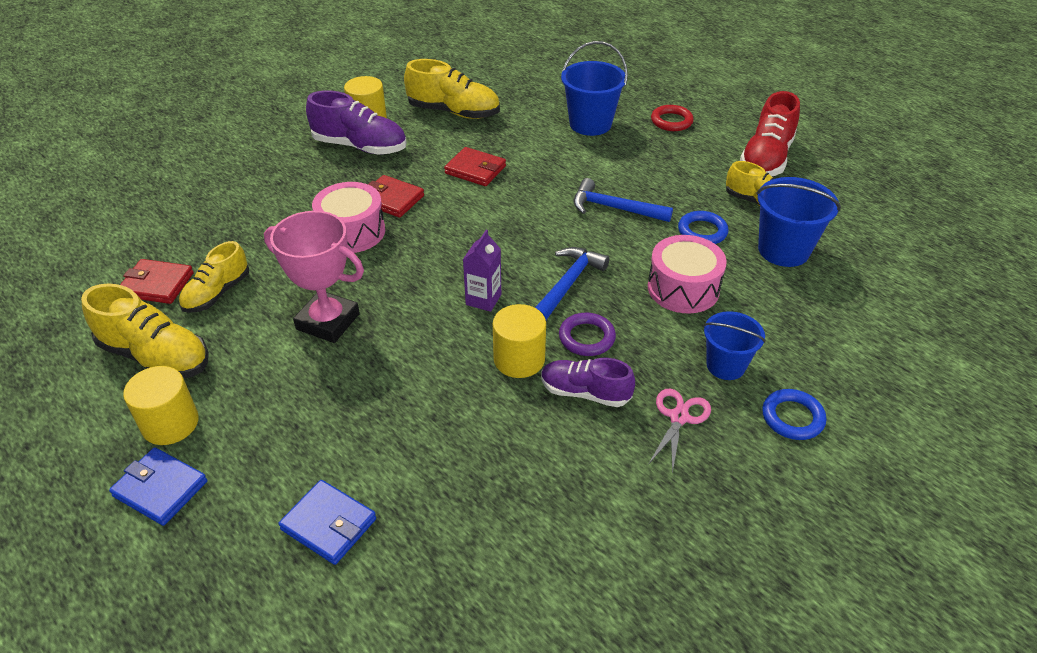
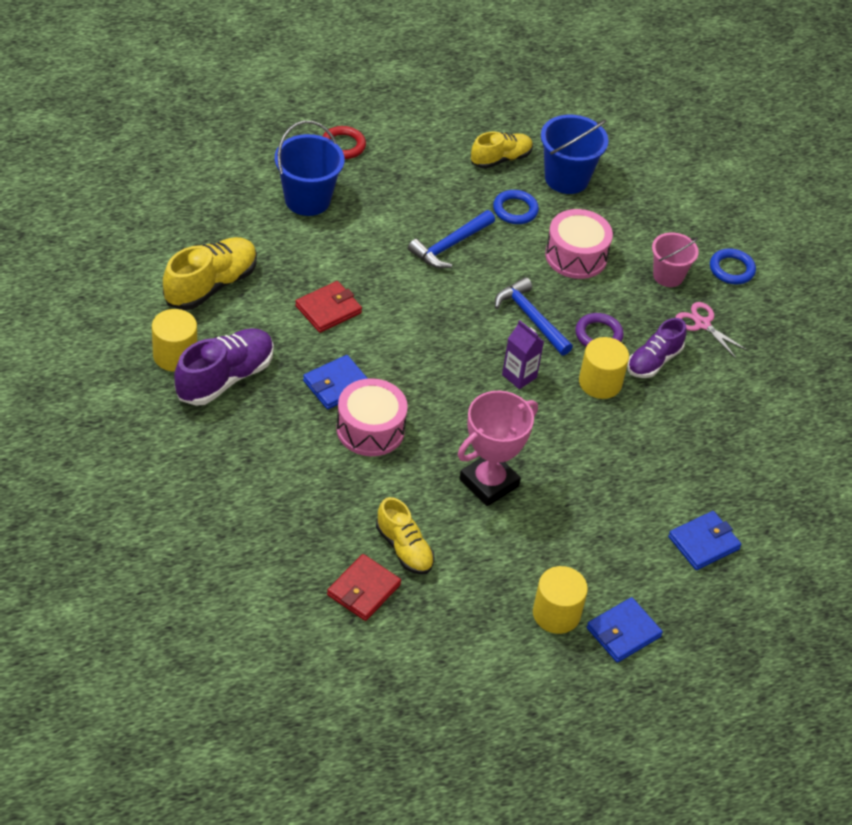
camera: 70 degrees left, 5 degrees up
(156, 356) = (467, 609): yellow shoe -> none
(391, 199) = (337, 385): red wallet -> blue wallet
(725, 365) = (668, 276): blue bucket -> pink bucket
(766, 158) = (443, 120): red shoe -> none

